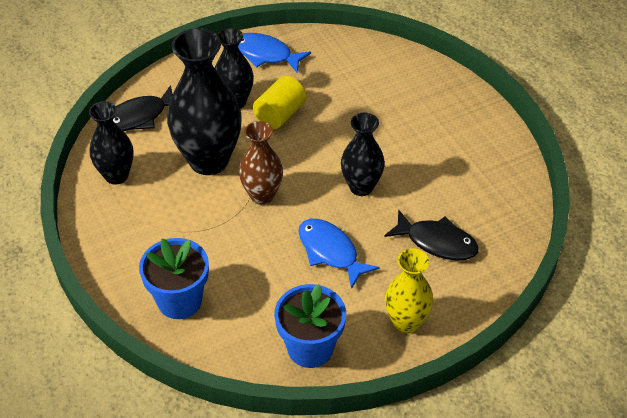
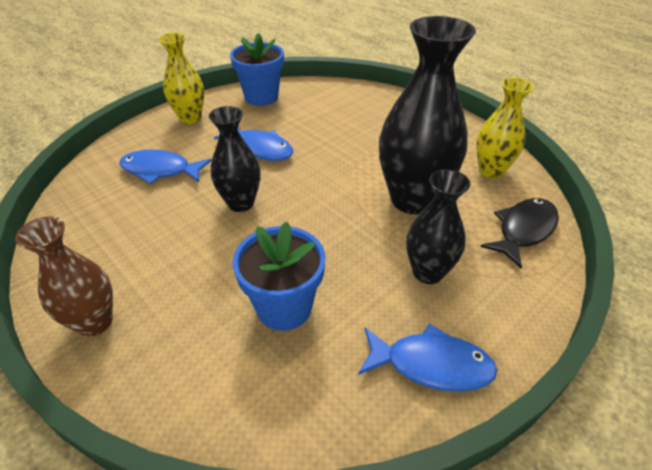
camera: 165 degrees right, 5 degrees down
(116, 175) = (491, 171): black vase -> yellow vase
(179, 301) = (368, 105): blue flower pot -> blue flower pot (284, 307)
(262, 195) = (340, 178): brown vase -> brown vase (95, 322)
(280, 114) = (361, 266): yellow cylinder -> none
(437, 242) = (160, 170): black fish -> blue fish

